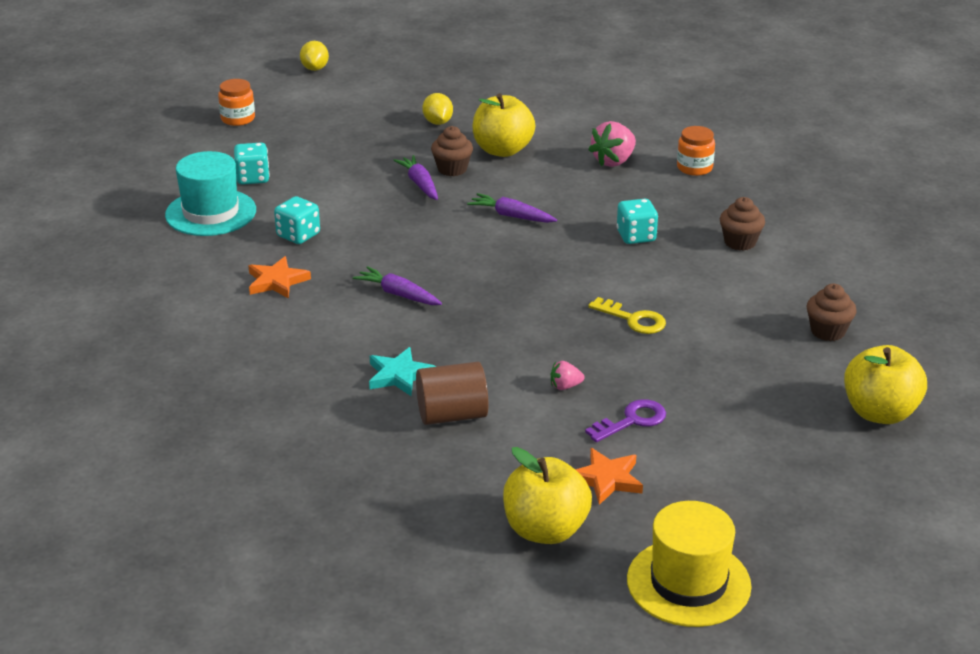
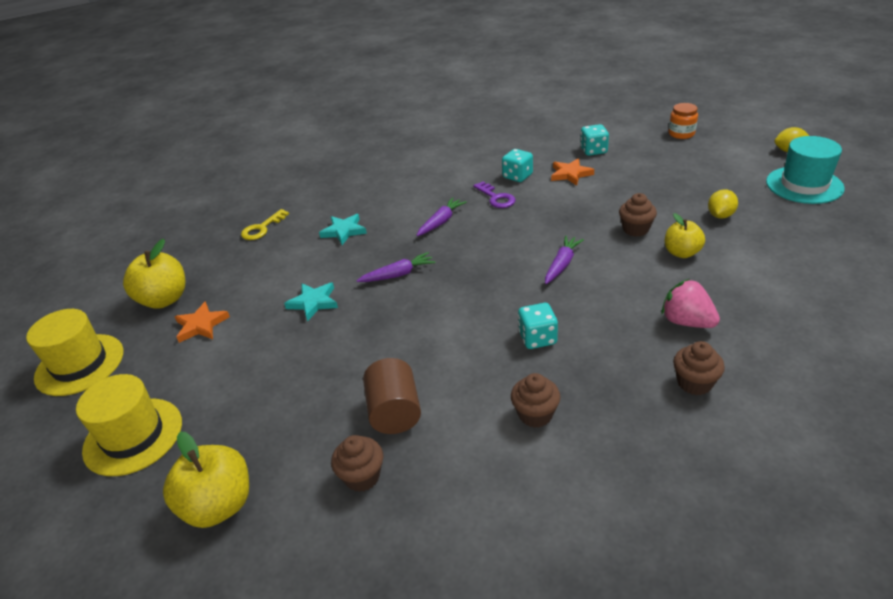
camera: 95 degrees right, 5 degrees up
(211, 213) = (542, 144): turquoise hat -> turquoise hat (804, 185)
(277, 281) = (458, 176): orange star -> orange star (570, 174)
(419, 184) = (605, 216): purple carrot -> purple carrot (398, 274)
(438, 122) = (720, 215): yellow lemon -> yellow lemon turned 45 degrees counterclockwise
(452, 415) = (295, 255): brown cylinder -> brown cylinder (394, 412)
(502, 150) = (681, 253): yellow apple -> yellow apple, size x0.65
(565, 386) = (313, 302): pink strawberry -> turquoise star
(632, 421) = (262, 337): purple key -> purple key (496, 198)
(633, 319) = (398, 337): yellow key -> yellow key (262, 228)
(694, 168) = (694, 383): orange jar -> brown cupcake
(806, 495) = (133, 436): none -> yellow hat

